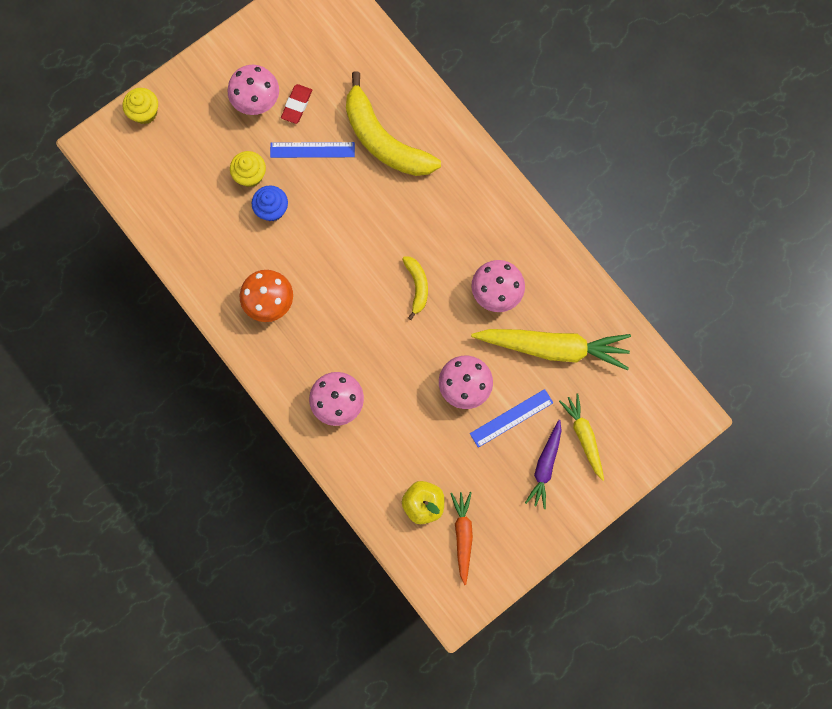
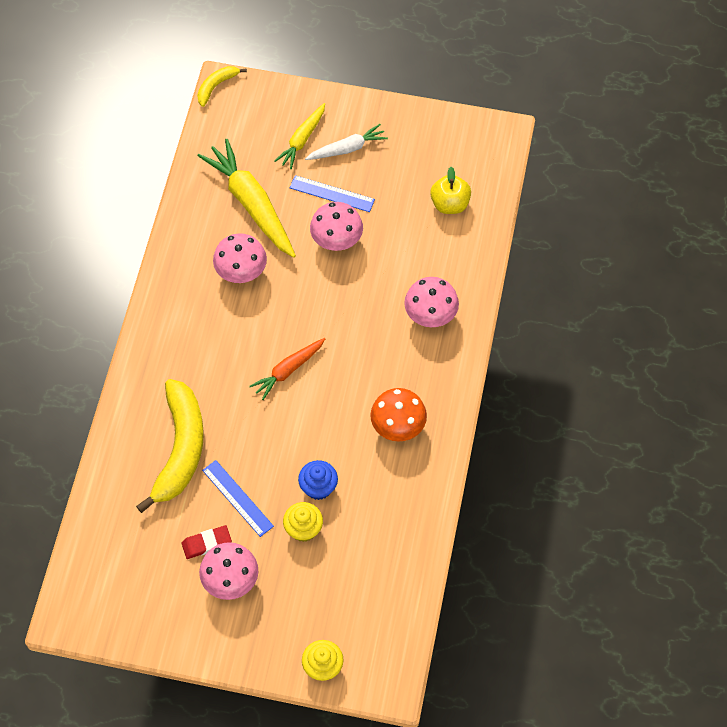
camera: 130 degrees left, 15 degrees down
(417, 286) = (286, 330): yellow banana -> yellow banana (216, 86)
(463, 536) = (447, 164): orange carrot -> orange carrot (288, 370)
(545, 466) = (347, 149): purple carrot -> white carrot

